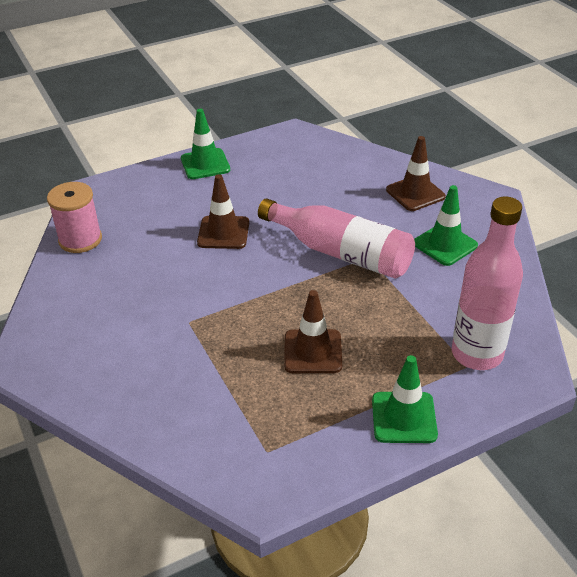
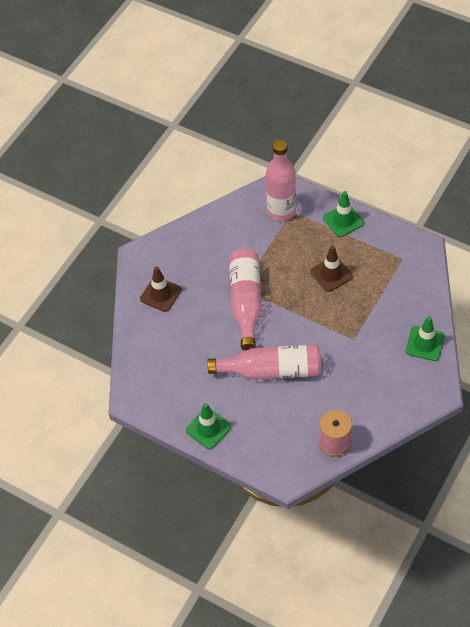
camera: 120 degrees left, 15 degrees up
(223, 233) = (271, 370): brown traffic cone -> pink bottle
(445, 244) = (203, 258): green traffic cone -> green traffic cone (425, 344)

